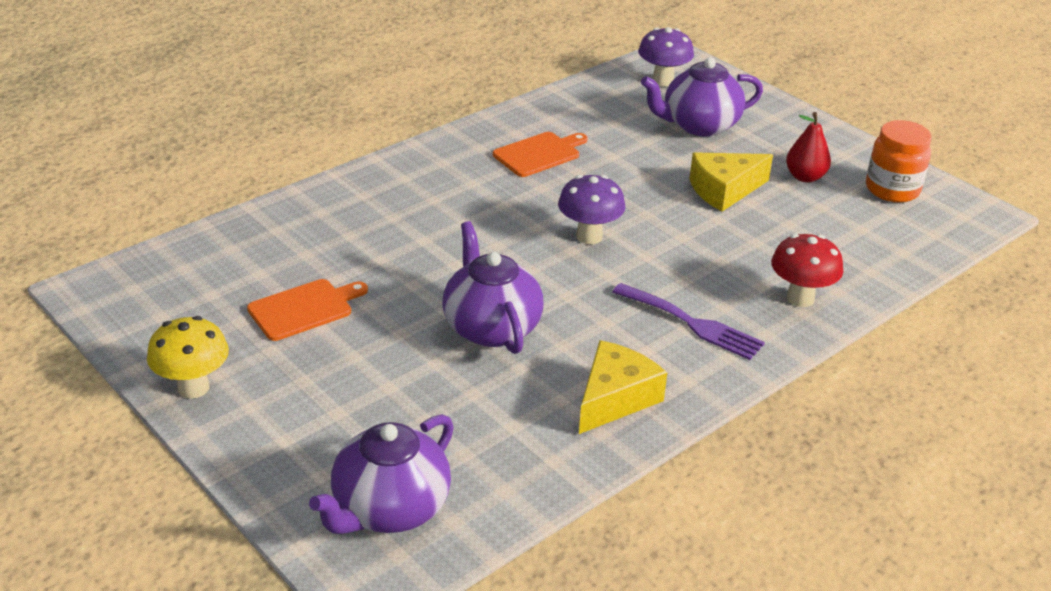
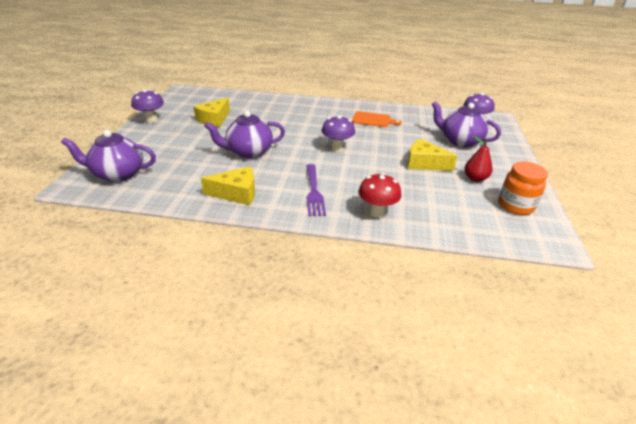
camera: 50 degrees right, 0 degrees up
(193, 388) = (151, 120): yellow mushroom -> purple mushroom
(304, 309) = (214, 119): orange cutting board -> yellow cheese
(491, 327) = (248, 152): purple teapot -> purple teapot turned 135 degrees counterclockwise

